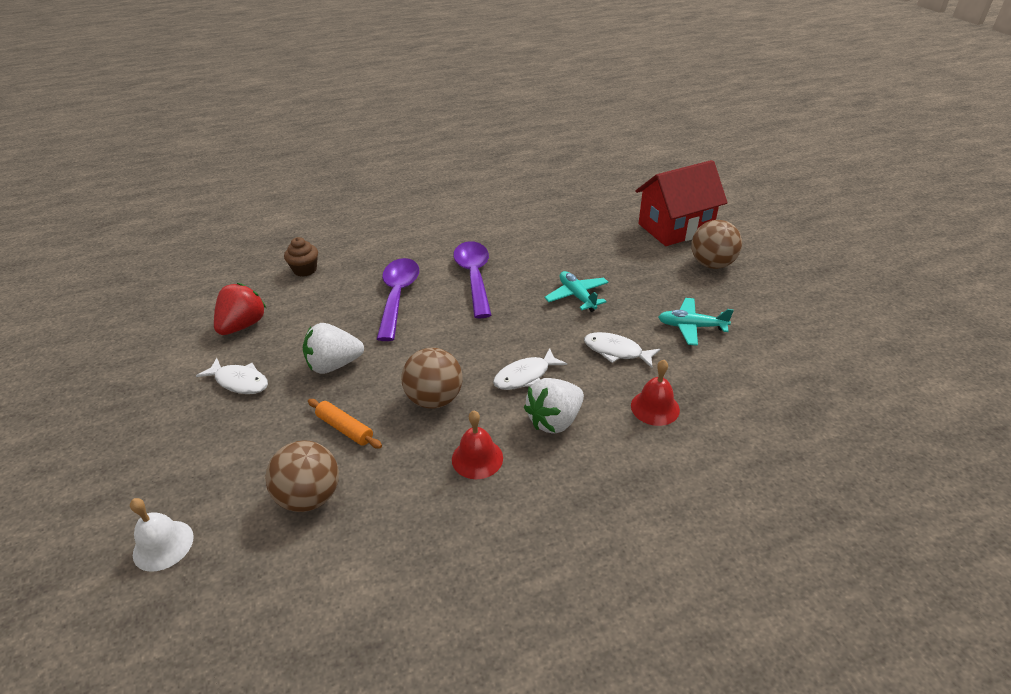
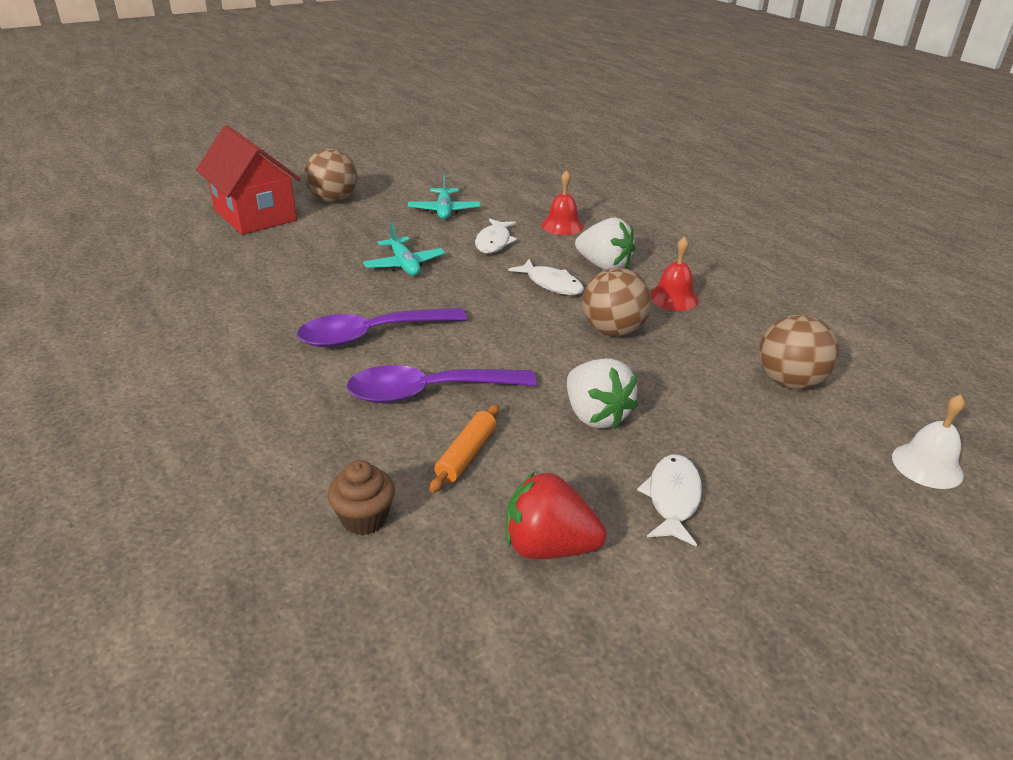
camera: 105 degrees left, 5 degrees down
(345, 428) = (691, 381): orange rolling pin -> orange rolling pin (466, 454)
(577, 296) = (404, 264): turquoise plane -> turquoise plane turned 75 degrees counterclockwise

